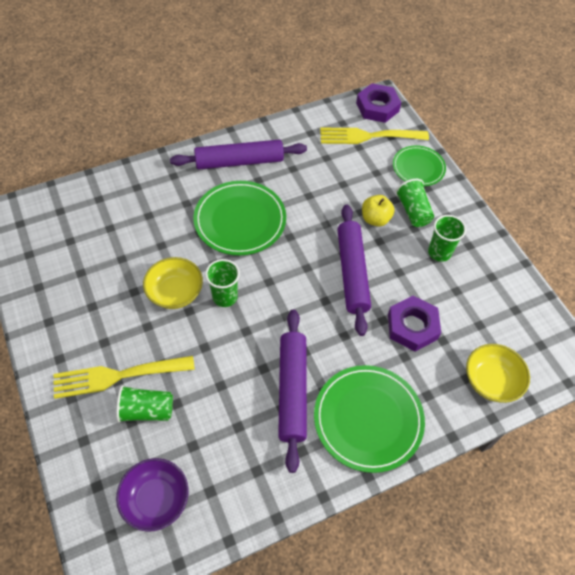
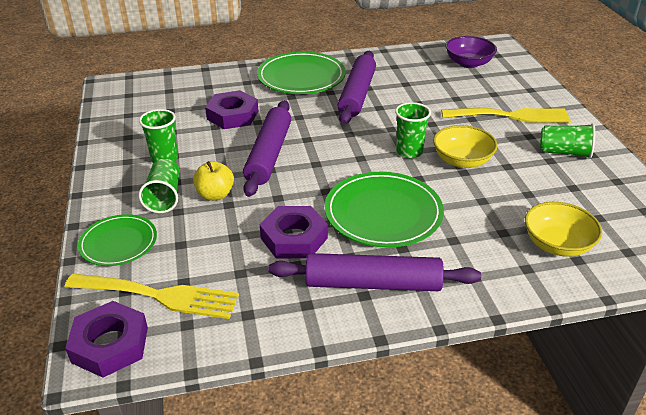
camera: 165 degrees left, 20 degrees down
(146, 410) = (481, 97): green cup -> green cup (564, 152)
(300, 188) = (294, 238): none -> purple nut
(491, 381) = (189, 83): yellow bowl -> yellow bowl (557, 244)

